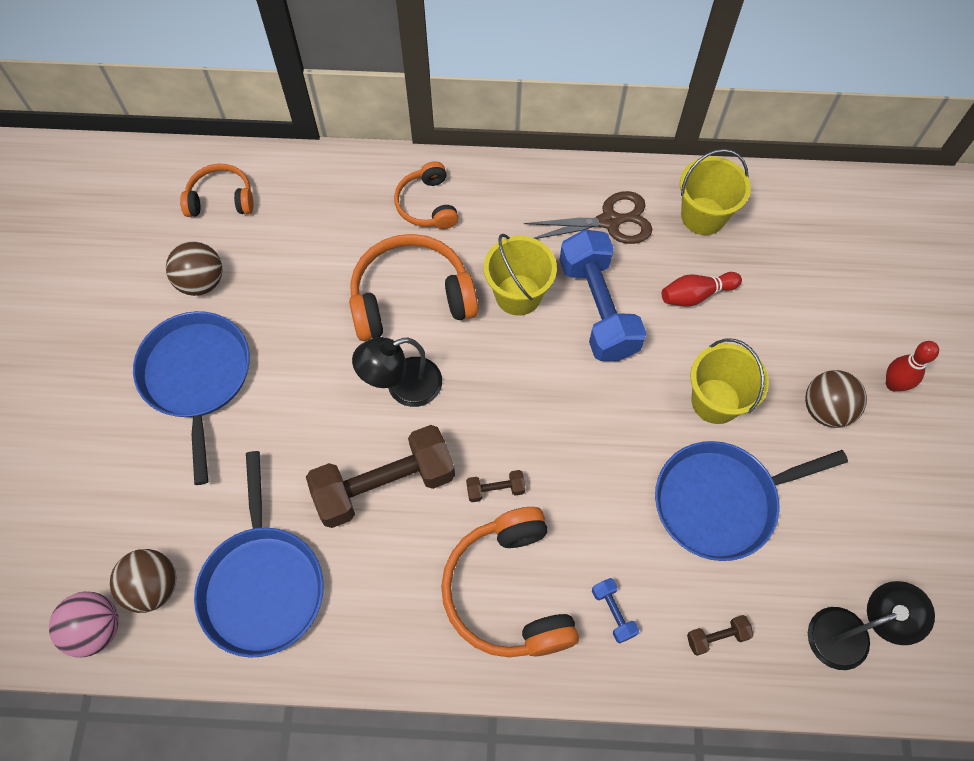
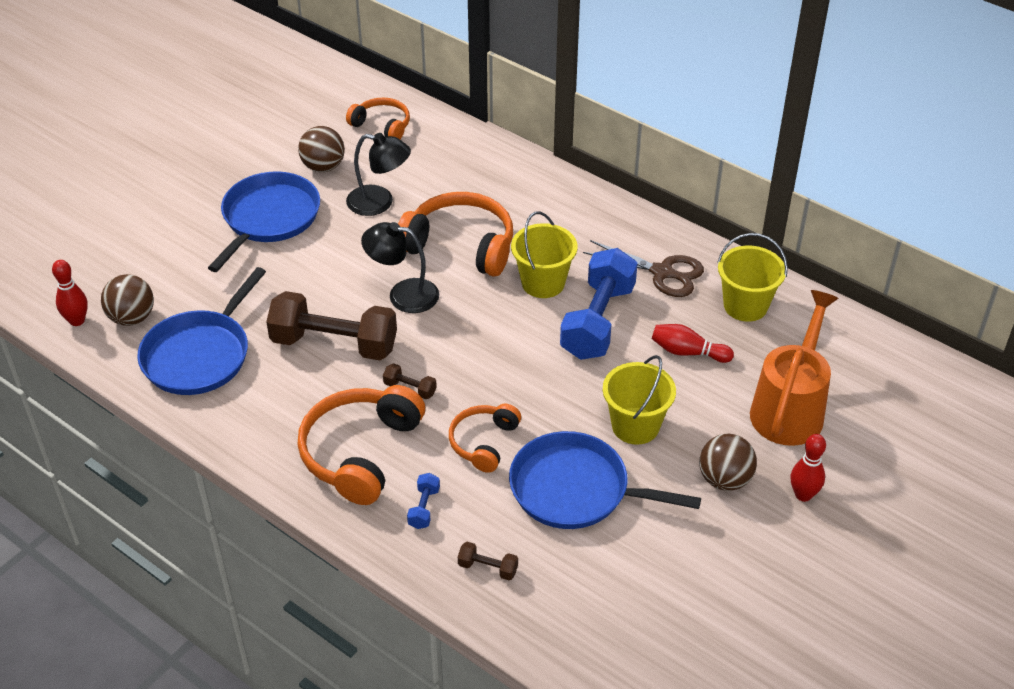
camera: 35 degrees right, 20 degrees down
(96, 629) = (77, 321): pink ball -> red bowling pin
(427, 205) = (527, 196): orange headphones -> orange headphones (483, 442)
(817, 301) = (790, 407): none -> orange watering can
(850, 633) = (598, 629): black lamp -> black lamp (379, 203)

